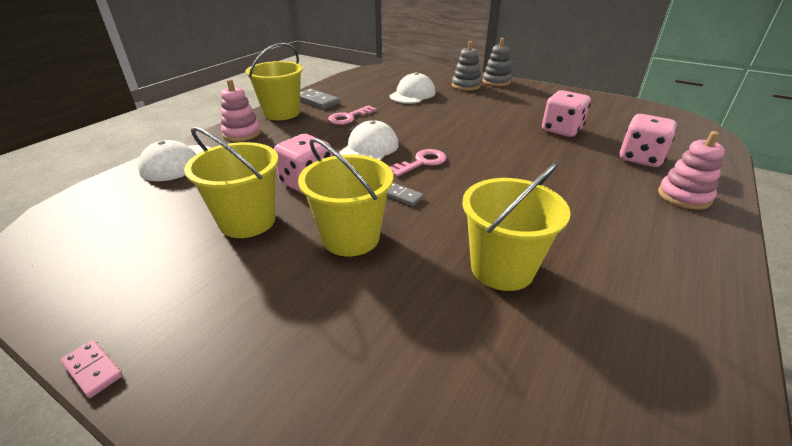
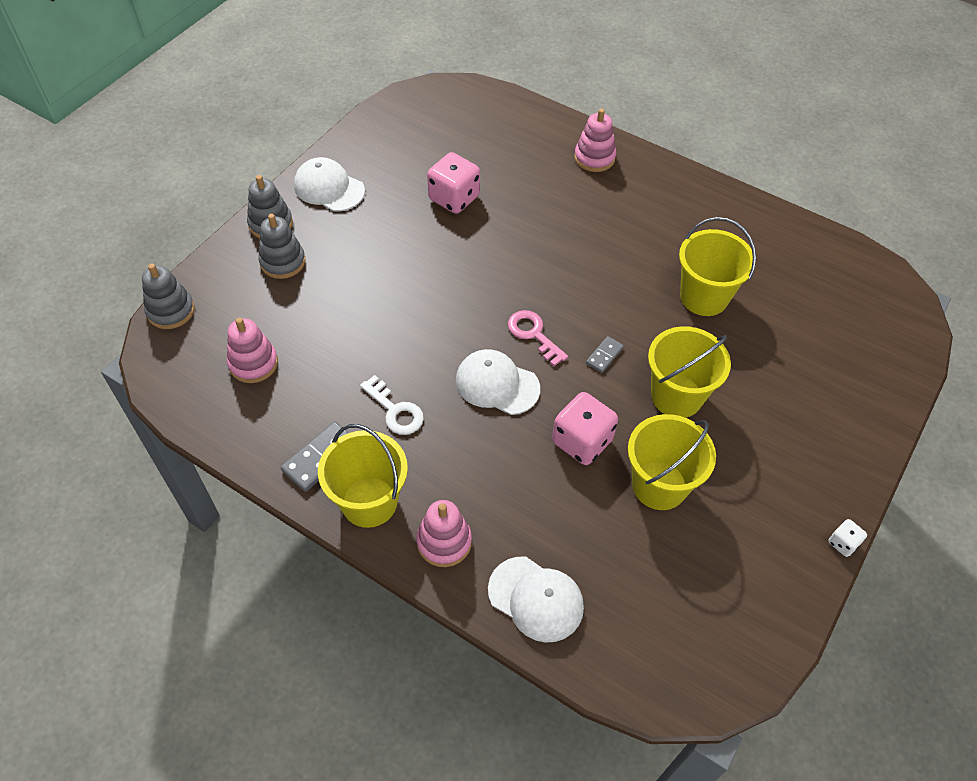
camera: 90 degrees left, 20 degrees up
(93, 369) = (843, 543): pink domino -> white dice
(348, 117) = (395, 410): pink key -> white key
(386, 84) = (253, 363): none -> pink stacking toy
(412, 94) = (310, 330): white cap -> white cap (329, 188)
(420, 67) = (171, 311): none -> grey stacking toy
(640, 158) = (524, 159): pink dice -> none

